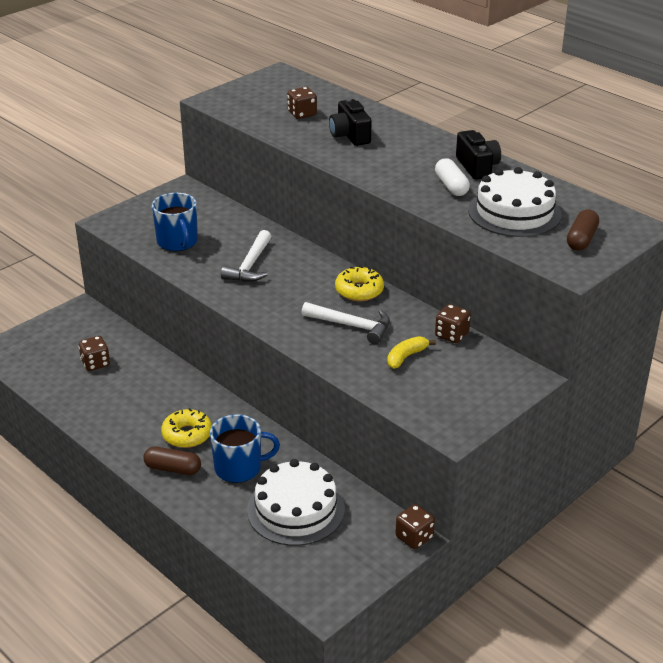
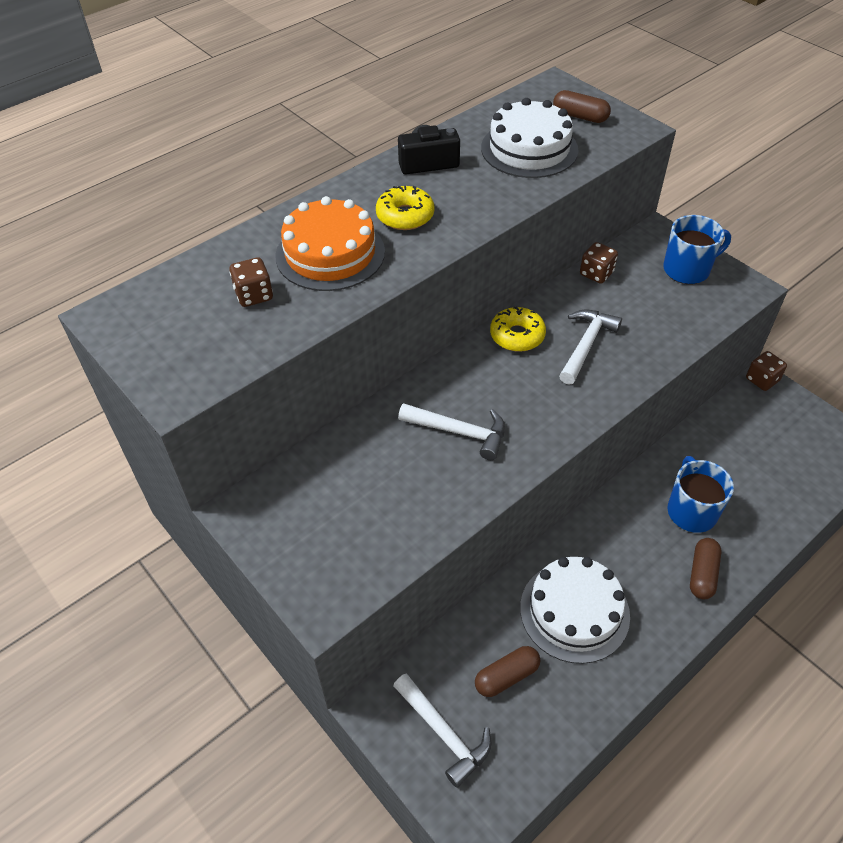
camera: 85 degrees left, 15 degrees up
(60, 337) = (444, 733): none -> white hammer
(95, 363) = (506, 676): brown dice -> brown capsule
(178, 242) = (394, 512): blue mug -> blue mug (687, 269)
(187, 435) = (642, 562): yellow donut -> yellow donut (405, 216)
(296, 509) = (744, 464): white cake -> white cake (574, 611)
(350, 135) = (330, 253): black camera -> orange cake
(406, 357) = (637, 308): yellow banana -> none
(451, 186) = (471, 184): white capsule -> none

